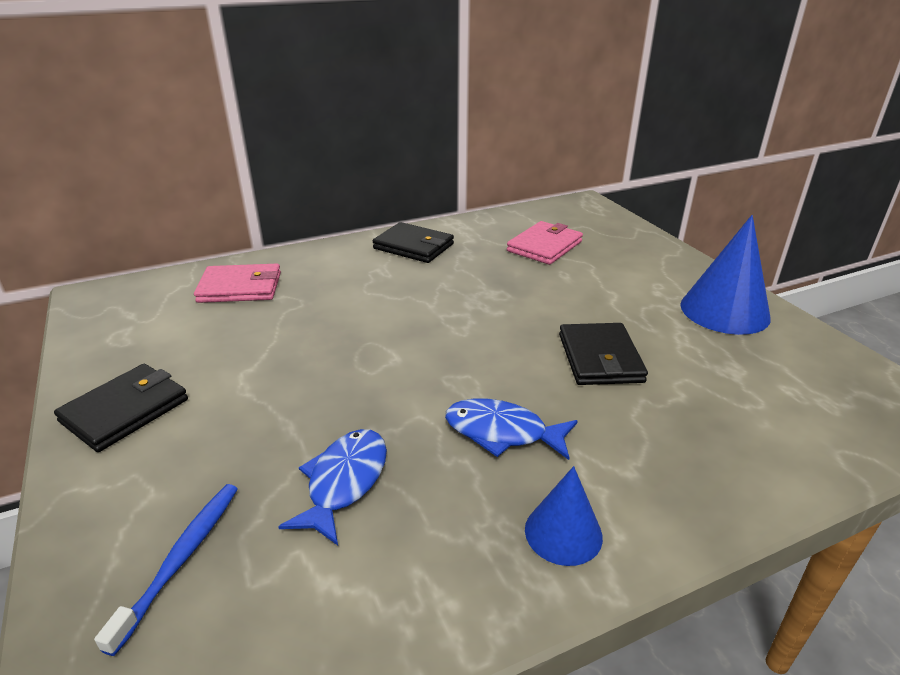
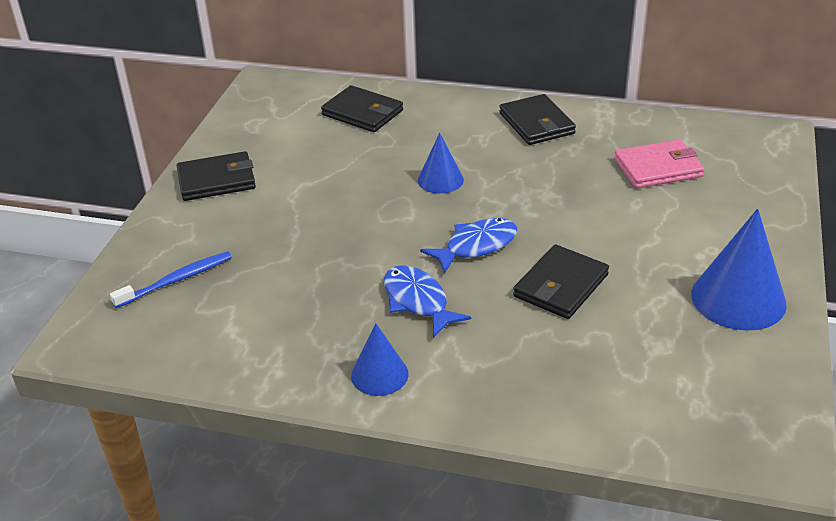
camera: 40 degrees right, 5 degrees up
(240, 287) = (362, 113): pink wallet -> black wallet
(344, 482) = (291, 283): blue fish -> blue fish (476, 246)
(385, 315) = (440, 180): none -> blue cone

